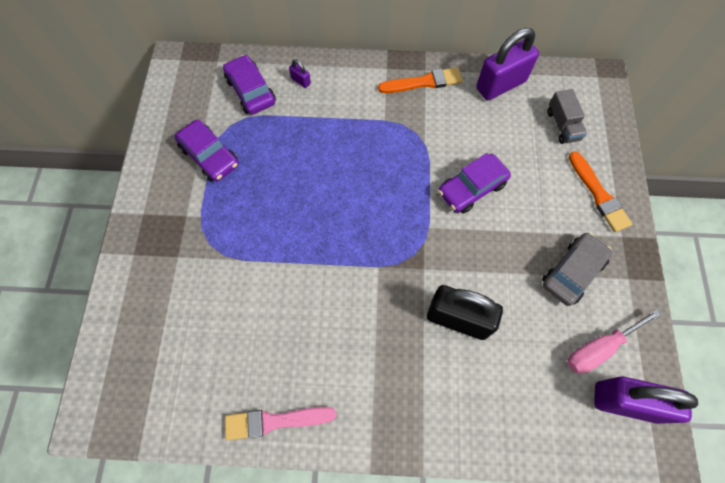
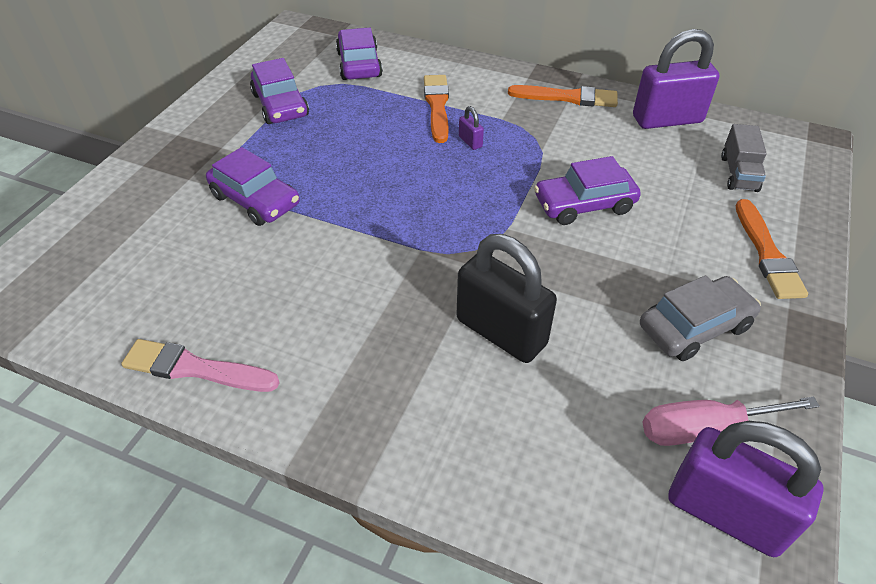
camera: 20 degrees right, 20 degrees down
(240, 260) = (255, 200): none -> purple car
(301, 81) = (420, 68): purple padlock -> purple padlock (470, 142)
(331, 120) = (437, 106): none -> orange brush

